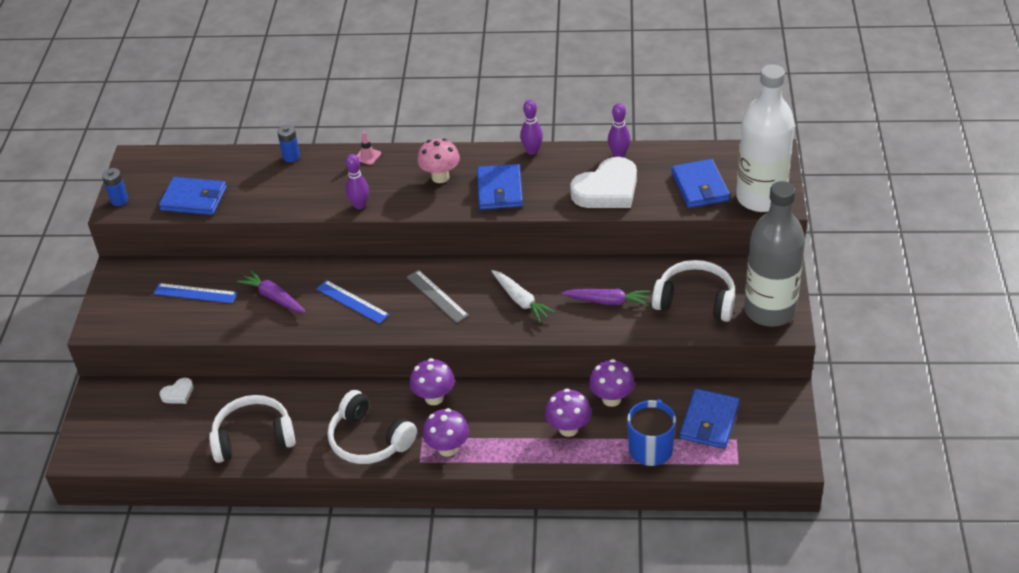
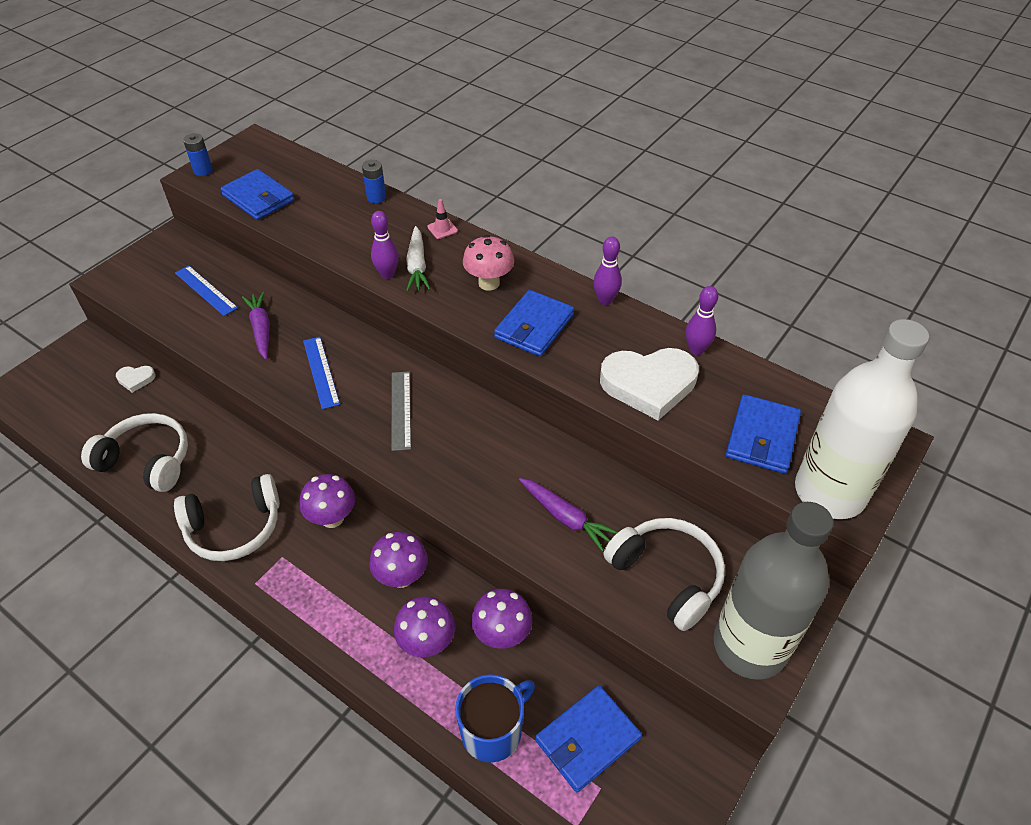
camera: 30 degrees right, 5 degrees up
(369, 440) = (234, 528): white headphones -> white headphones turned 90 degrees counterclockwise
(447, 448) = (293, 586): purple mushroom -> purple mushroom (402, 577)
(521, 300) = (476, 463): white carrot -> white carrot (417, 266)

